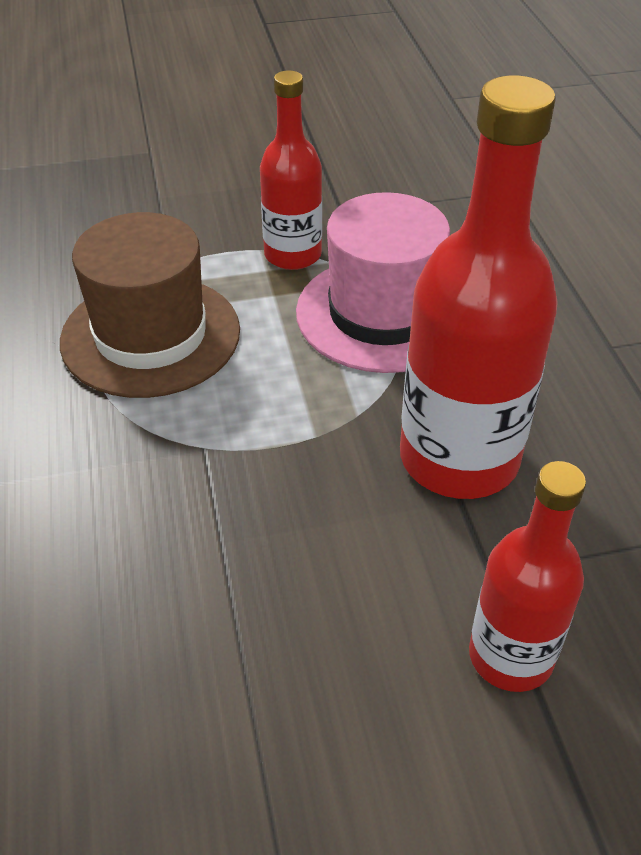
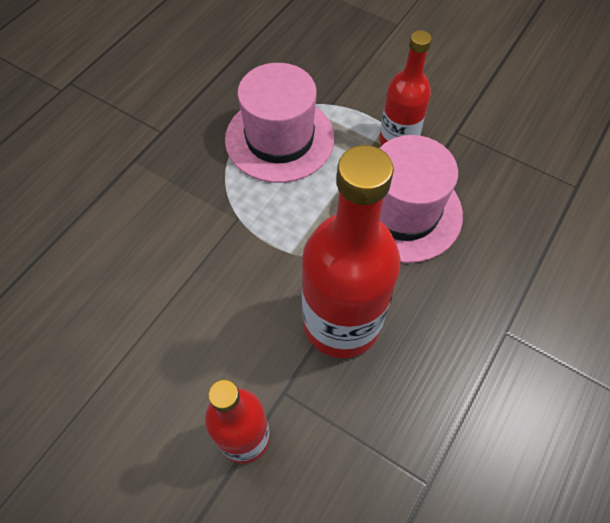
camera: 45 degrees right, 15 degrees up
(150, 335) = (279, 139): brown hat -> pink hat

